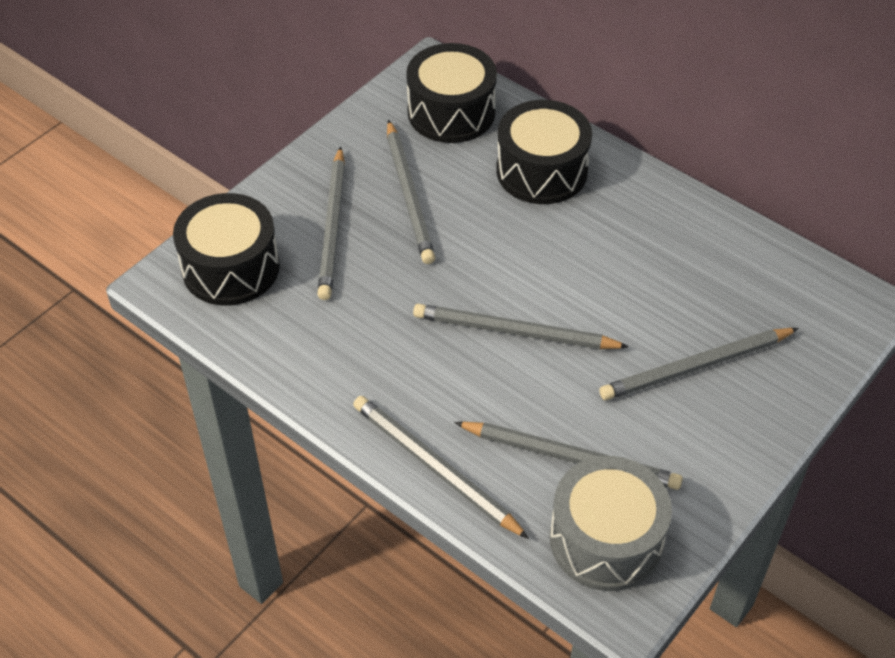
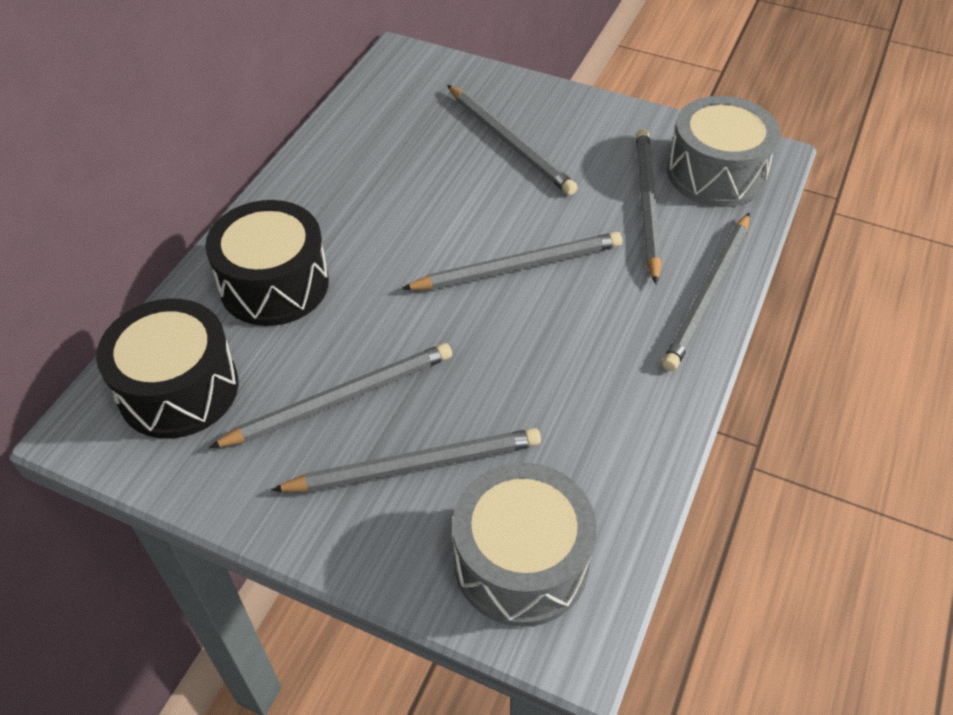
camera: 105 degrees left, 0 degrees up
(231, 268) = (521, 562): black drum -> grey drum
(514, 332) = (518, 266): grey pencil -> grey pencil turned 105 degrees counterclockwise

